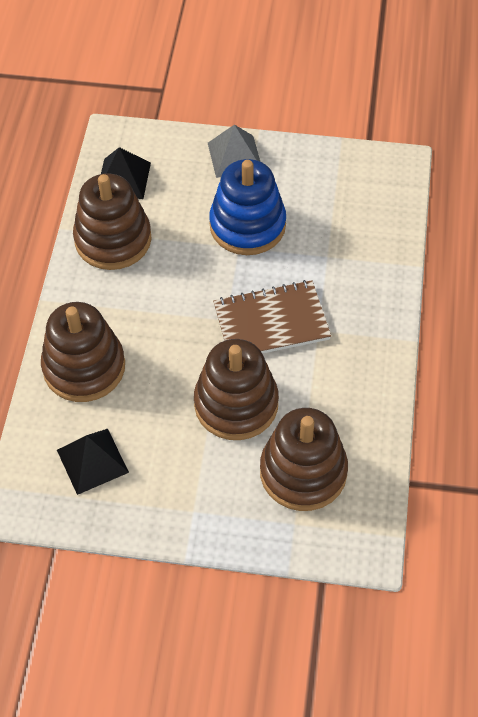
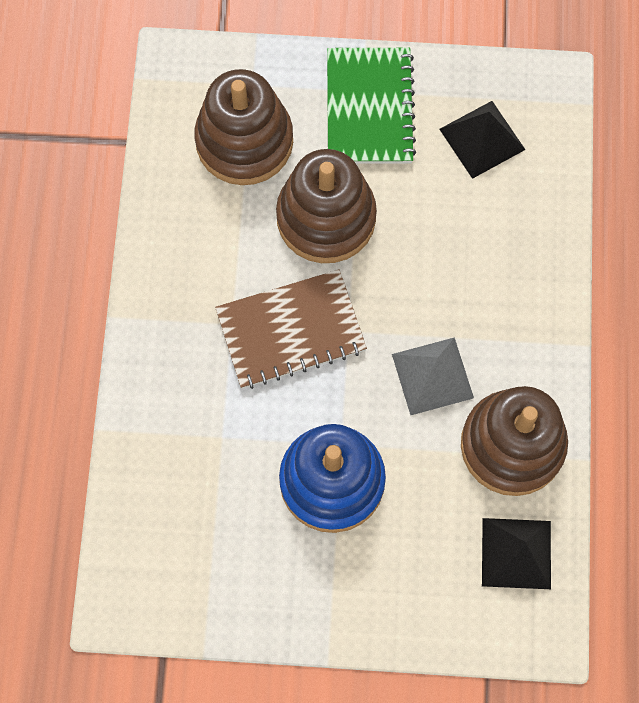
camera: 175 degrees right, 15 degrees up
(84, 367) = (514, 253): brown stacking toy -> none
(189, 495) = (369, 108): none -> green notebook
(234, 156) = (360, 606): grey pyramid -> grey pyramid (432, 376)

